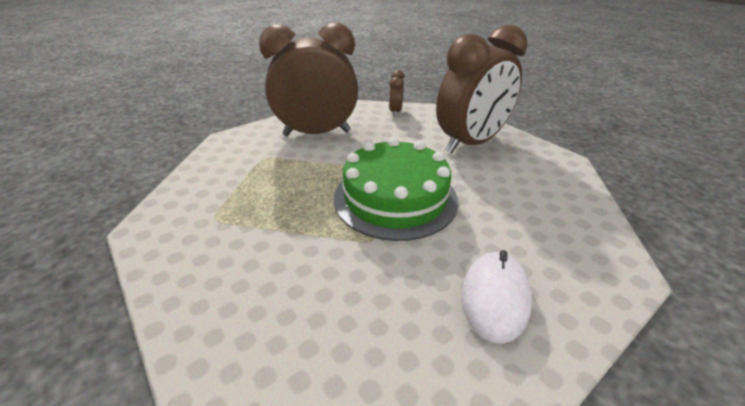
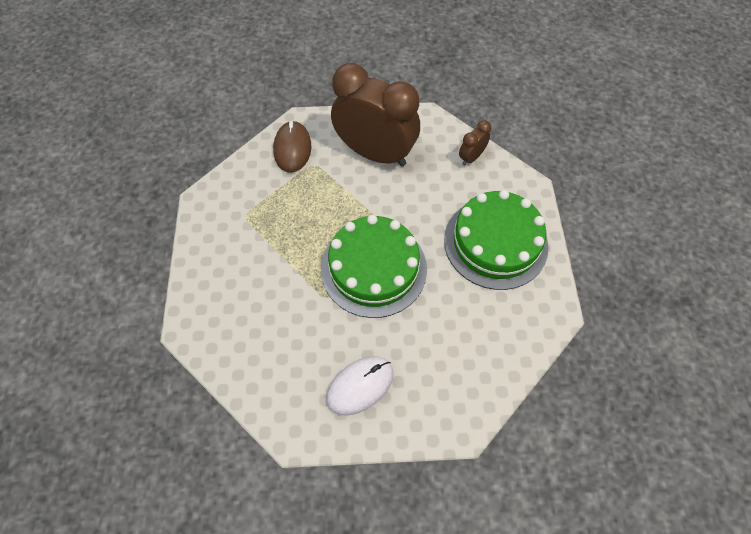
camera: 35 degrees right, 25 degrees up
(232, 155) = (292, 148): none -> brown mouse
(471, 143) = (495, 243): brown clock -> green cake

